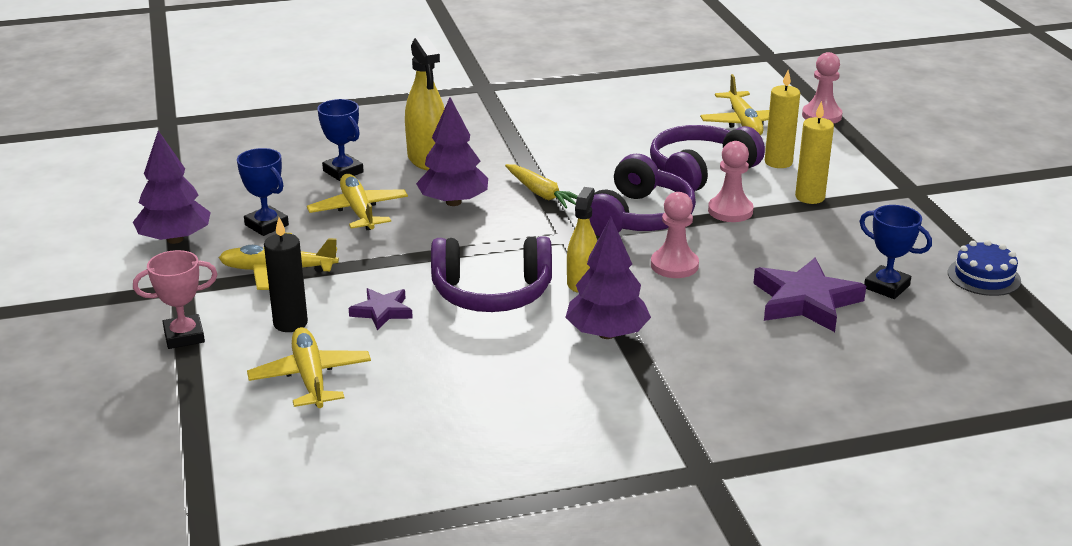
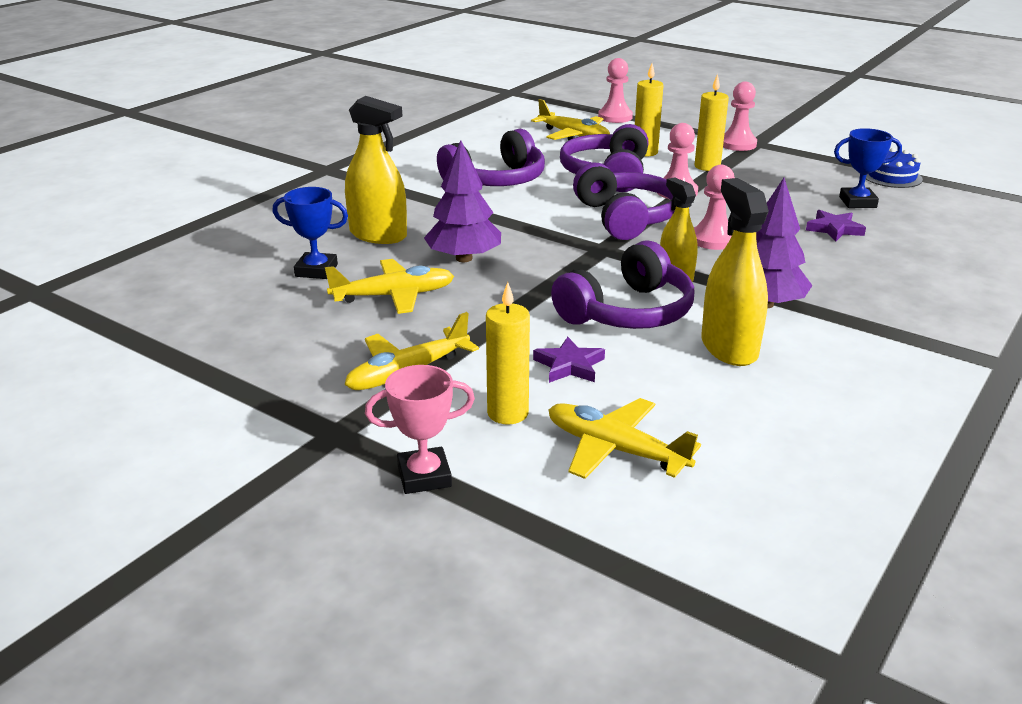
camera: 40 degrees left, 0 degrees up
(175, 239) = (244, 393): purple tree -> none
(184, 336) = (424, 476): pink trophy -> pink trophy turned 45 degrees clockwise
(266, 225) = (322, 341): blue trophy -> none
(290, 323) = (508, 413): black candle -> yellow candle
(359, 211) = (393, 296): yellow plane -> yellow plane turned 135 degrees clockwise
(512, 352) = (729, 348): none -> yellow spray bottle
(541, 194) = (523, 227): yellow carrot -> none
(596, 144) = (496, 180): none -> purple headphones
(805, 301) = (834, 229): purple star -> purple star, size x0.56
(889, 185) = (737, 144): none -> pink pawn

